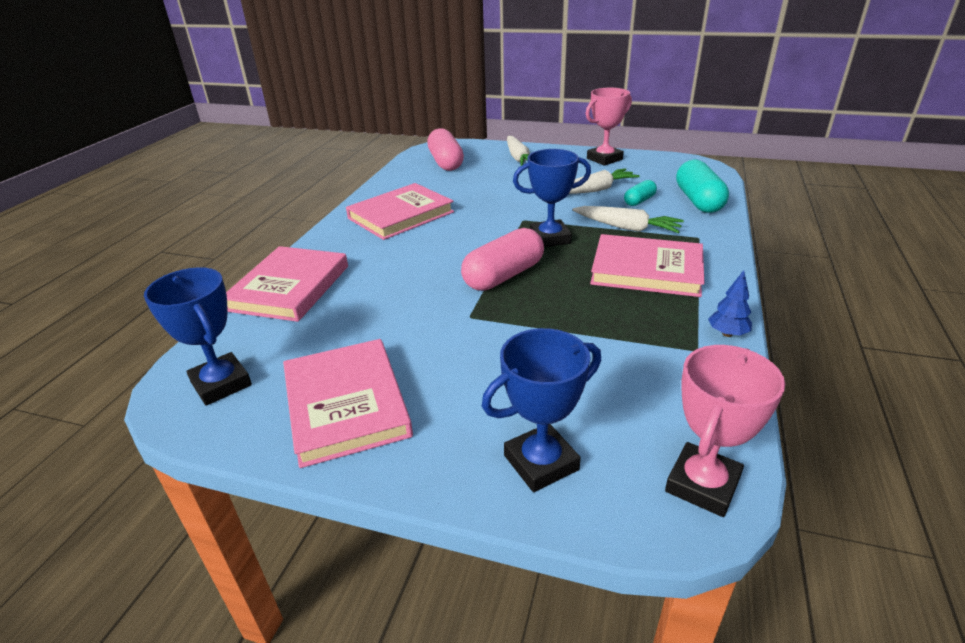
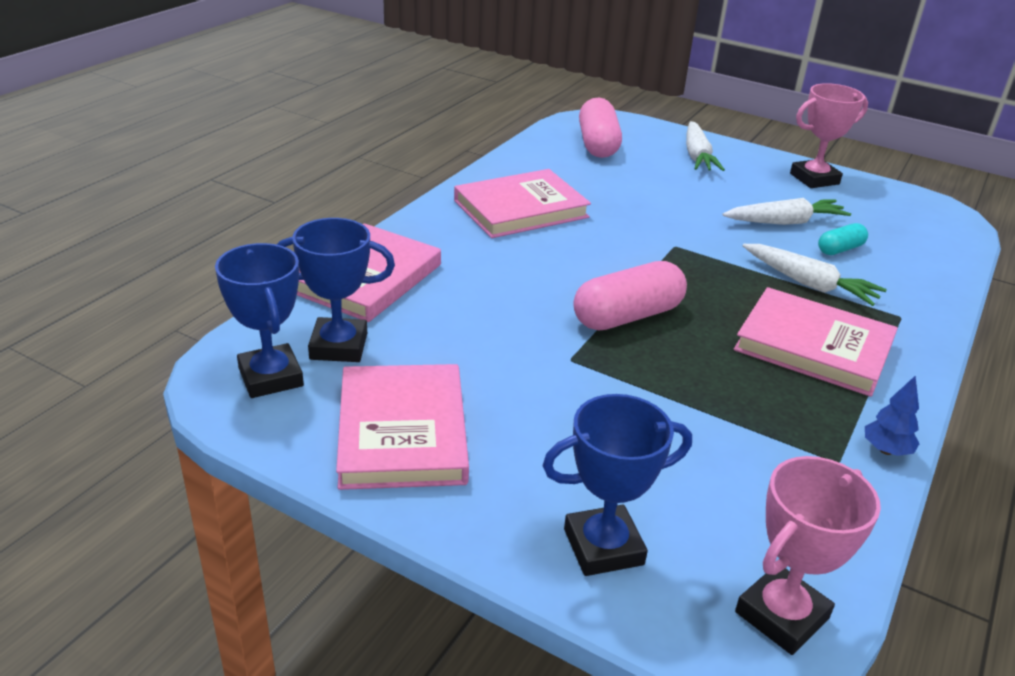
camera: 10 degrees right, 0 degrees up
(550, 238) = (702, 278): blue trophy -> blue trophy (338, 346)
(698, 201) = (922, 265): turquoise capsule -> none

